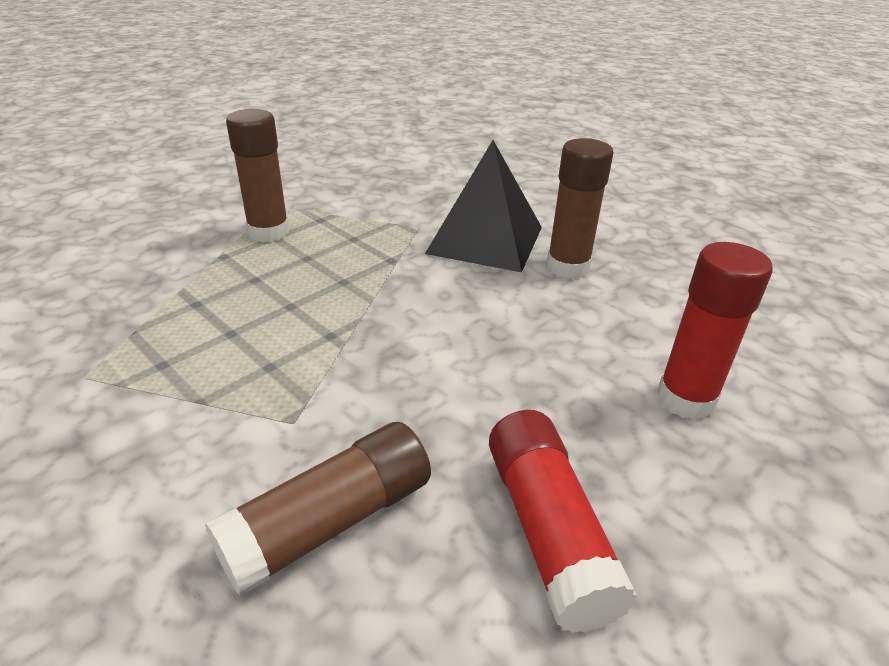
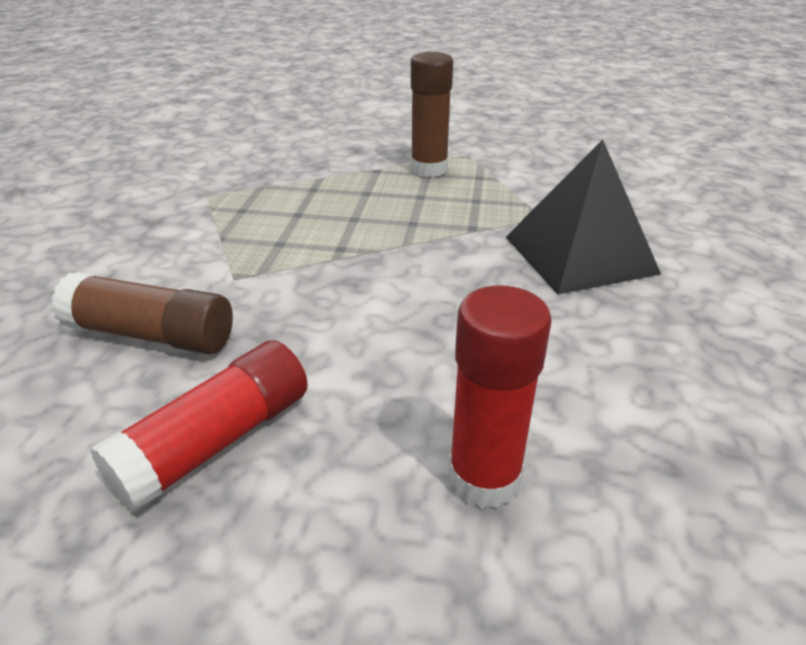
camera: 55 degrees right, 0 degrees up
(567, 267) = (611, 317): brown glue stick -> none

